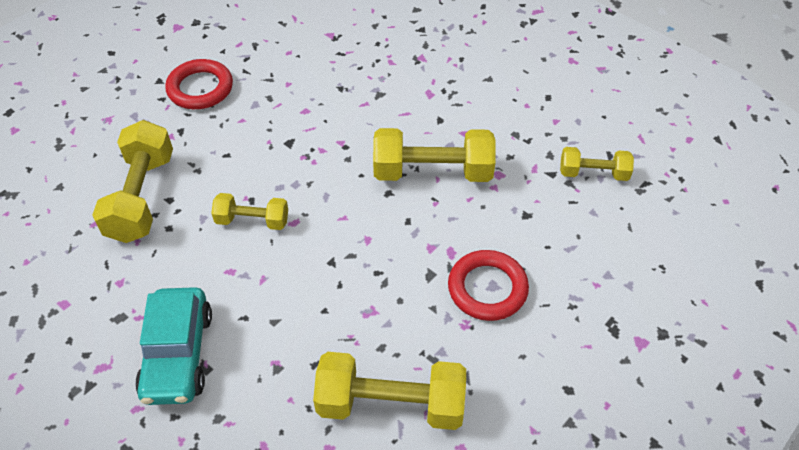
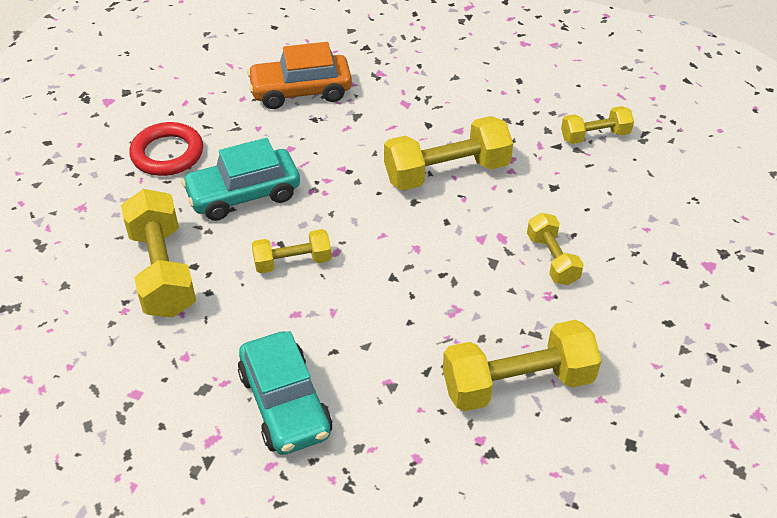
camera: 20 degrees left, 5 degrees down
(243, 144) = (243, 195): none -> turquoise car
(342, 58) = (301, 91): none -> orange car
(487, 288) = (552, 259): red ring -> yellow dumbbell

